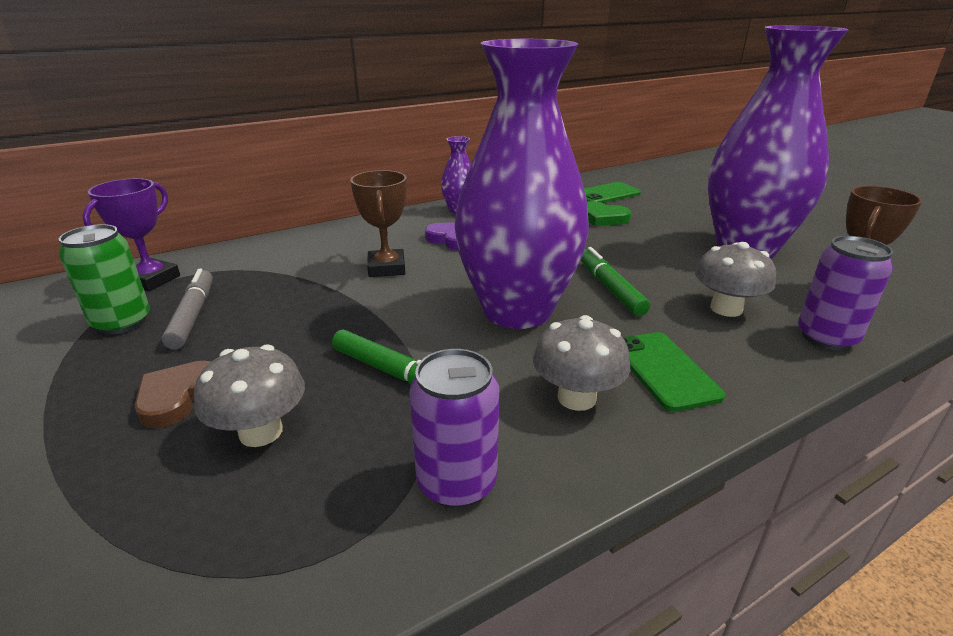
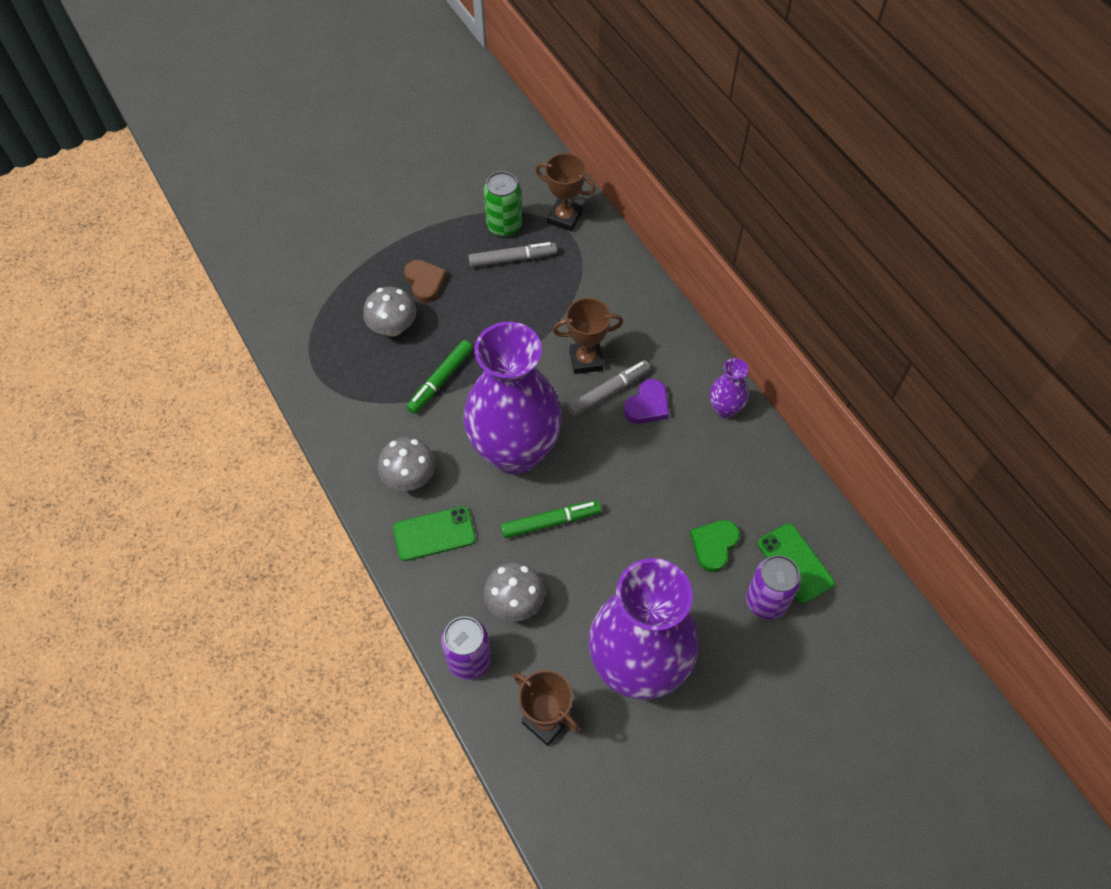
camera: 90 degrees right, 30 degrees up
(152, 279) = (564, 218): purple trophy -> brown trophy
(178, 397) = (425, 282): brown heart -> brown heart turned 45 degrees clockwise
(433, 257) = (609, 392): none -> grey marker
(456, 483) = (349, 416): purple can -> purple can (766, 601)

